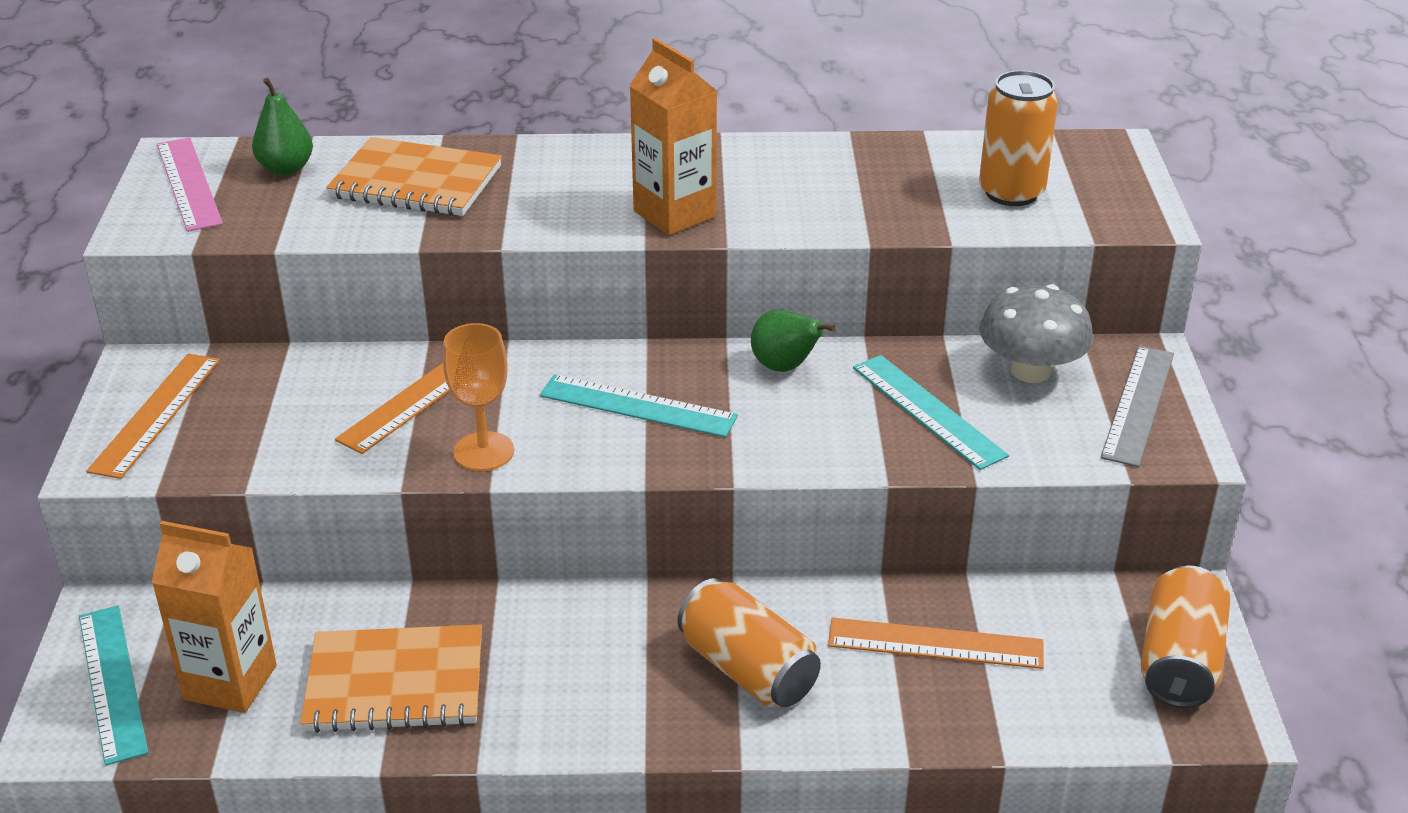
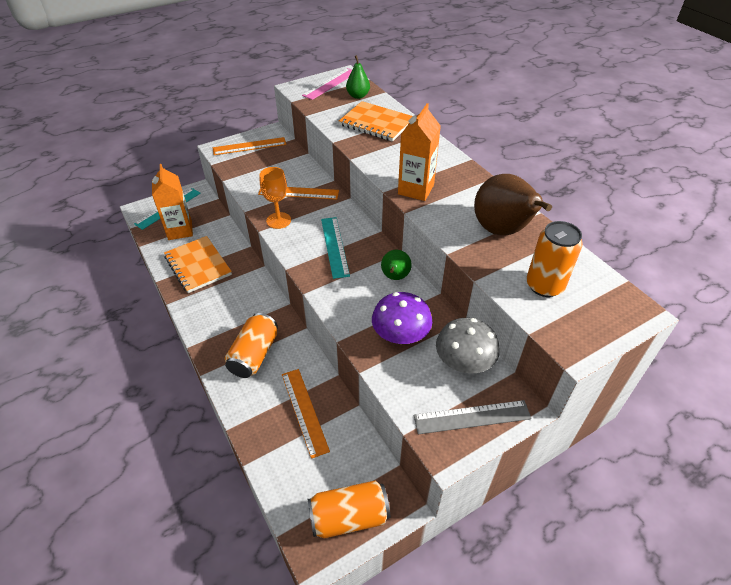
camera: 60 degrees right, 10 degrees up
(416, 182) = (376, 123): orange notebook -> orange notebook turned 45 degrees counterclockwise
(862, 178) = (502, 231): none -> brown pear
(928, 411) = (400, 335): turquoise ruler -> purple mushroom

